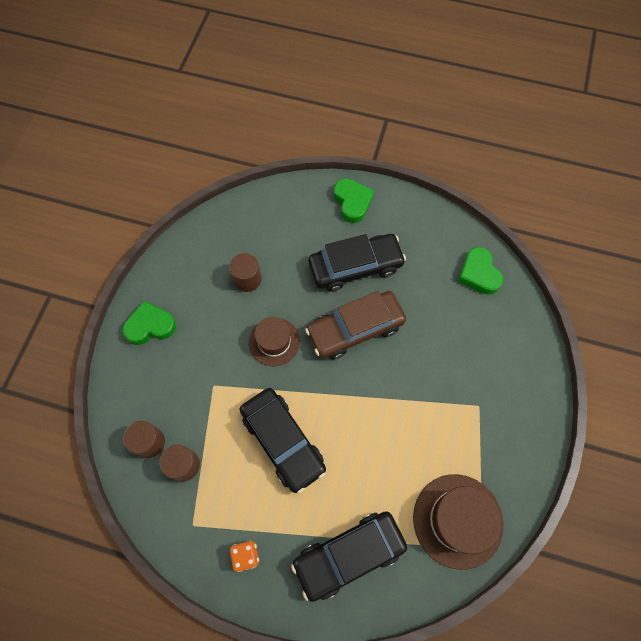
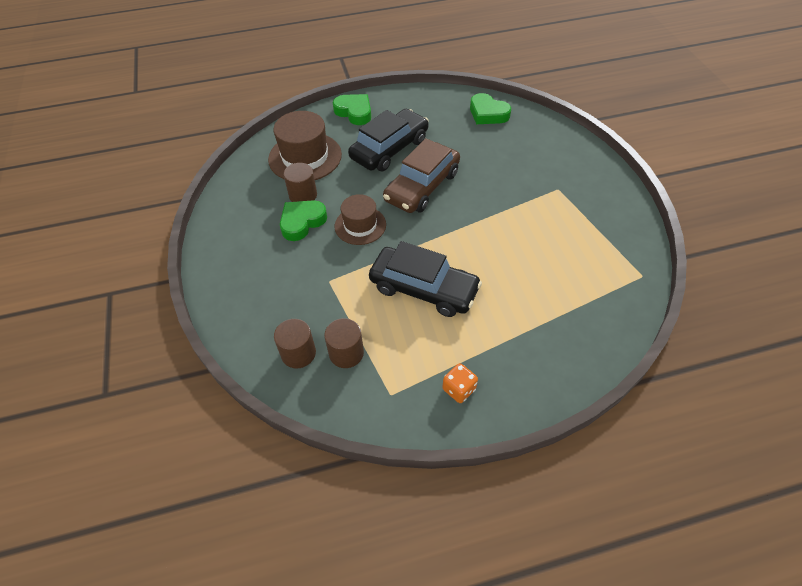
camera: 30 degrees left, 15 degrees down
(150, 326) = (234, 267): green heart -> green heart (302, 222)
(349, 554) = (546, 337): black car -> none
(457, 520) = (608, 267): brown hat -> brown hat (305, 157)

